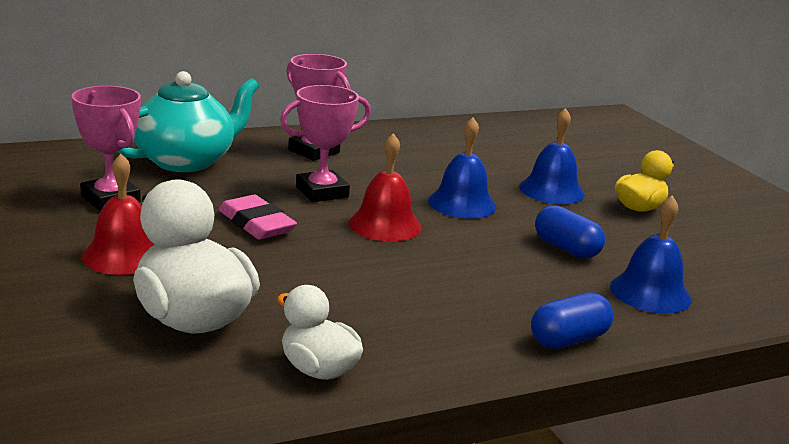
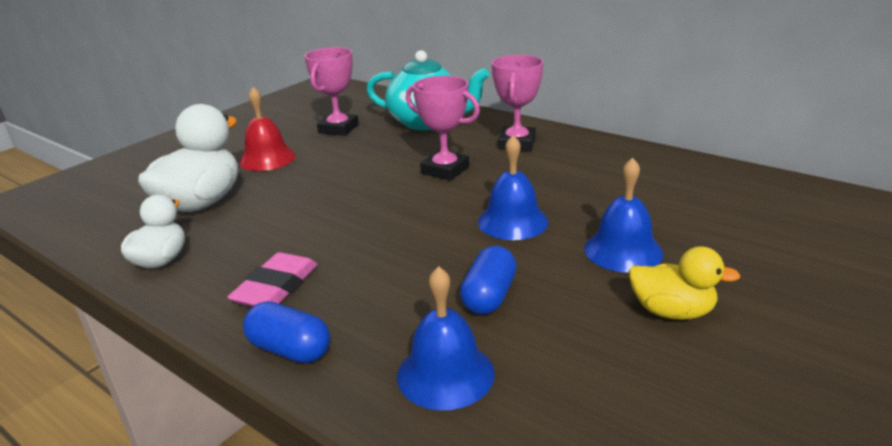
camera: 65 degrees right, 5 degrees up
(256, 224) = (359, 171): pink eraser -> pink eraser (276, 287)
(385, 225) = (419, 208): red bell -> none

